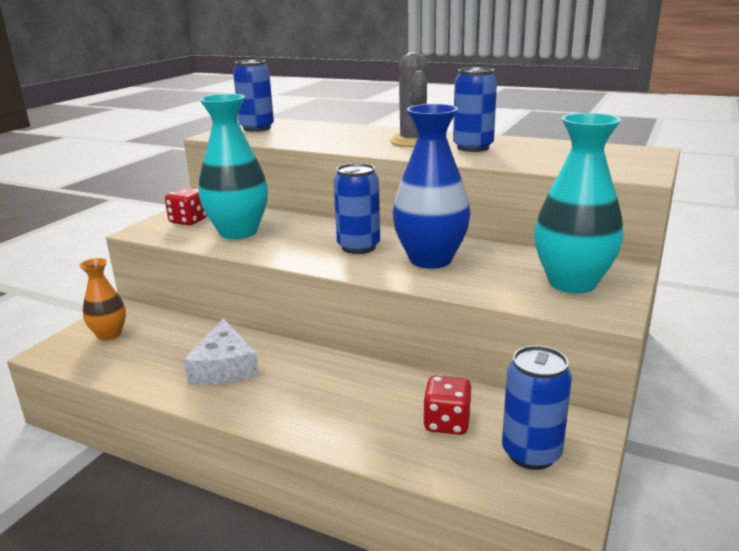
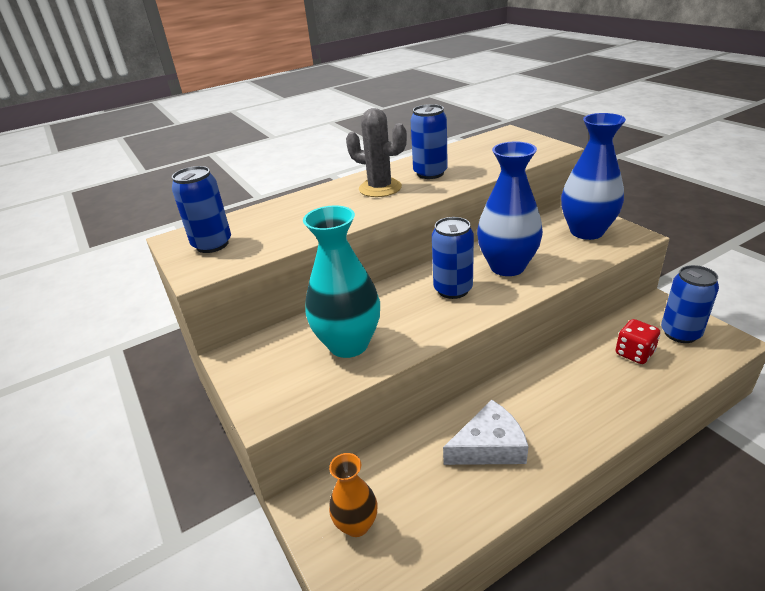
camera: 55 degrees left, 10 degrees up
(188, 221) = (277, 371): red dice -> none
(224, 367) = (489, 446): white cheese -> white cheese turned 45 degrees counterclockwise
(572, 283) = (586, 231): turquoise vase -> blue vase

